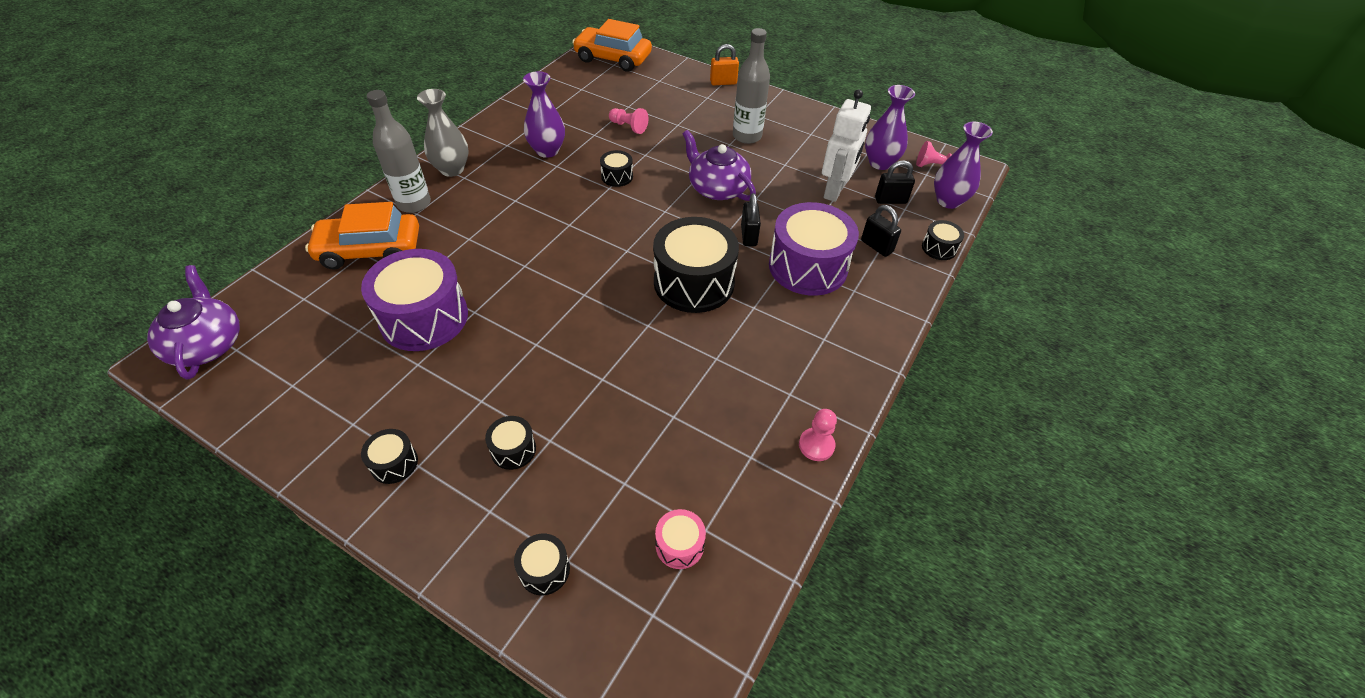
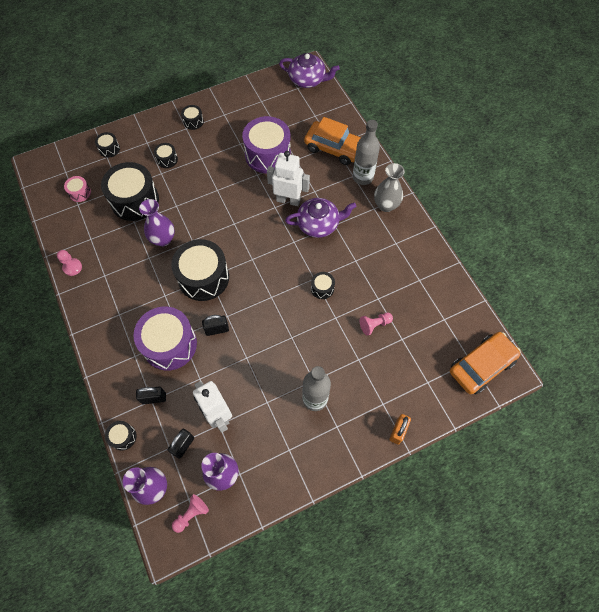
camera: 125 degrees right, 15 degrees up
(370, 250) = (334, 148): orange car -> orange car turned 90 degrees clockwise
(502, 257) = (288, 200): none -> white robot
(547, 151) = (375, 262): purple vase -> purple vase (163, 239)
(632, 442) = (135, 200): none -> black drum
(717, 188) = (271, 340): purple teapot -> purple teapot (318, 224)
(749, 236) = (217, 329): black padlock -> black padlock turned 45 degrees counterclockwise

